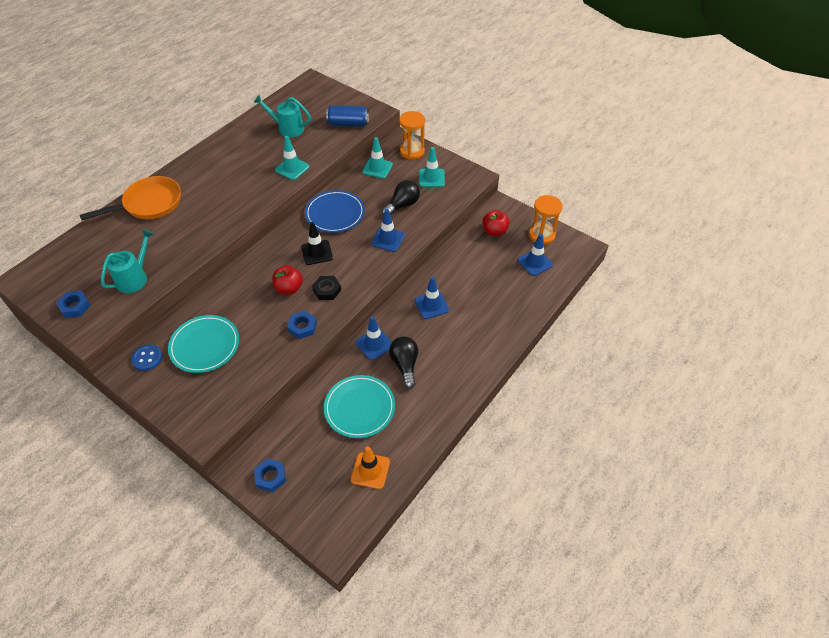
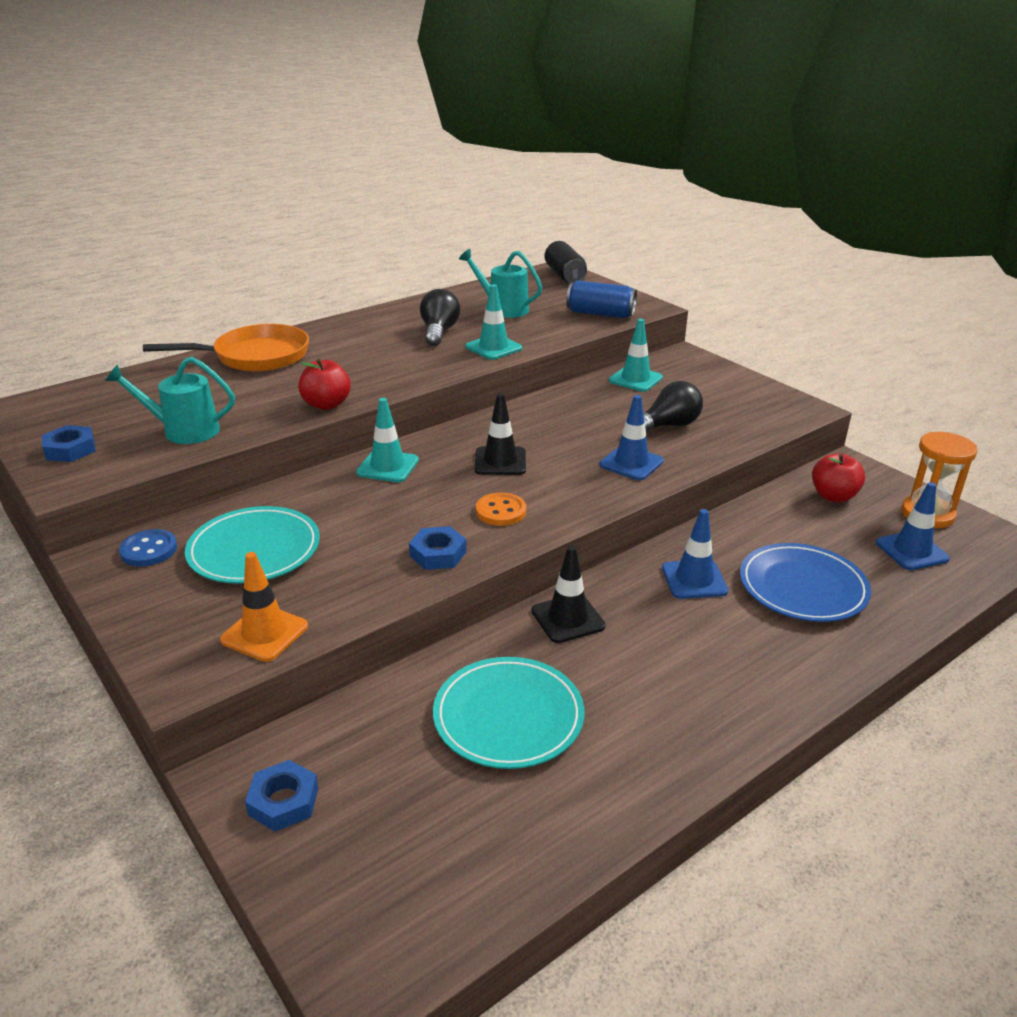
camera: 15 degrees right, 20 degrees down
(135, 278) = (184, 431): turquoise watering can -> turquoise watering can turned 135 degrees counterclockwise
(289, 288) = (434, 499): red apple -> red apple (326, 404)
(318, 87) = (565, 276): none -> black can
(327, 290) = (501, 511): black nut -> orange button
(335, 214) = (547, 420): blue plate -> blue plate (802, 587)
(370, 470) = (497, 838): orange traffic cone -> orange traffic cone (264, 633)
(374, 344) = (568, 618): blue traffic cone -> black traffic cone
(405, 365) = (620, 662): black light bulb -> black light bulb (439, 332)
(412, 151) = (699, 368): orange hourglass -> none
(431, 178) = (727, 401): turquoise traffic cone -> turquoise traffic cone (387, 466)

